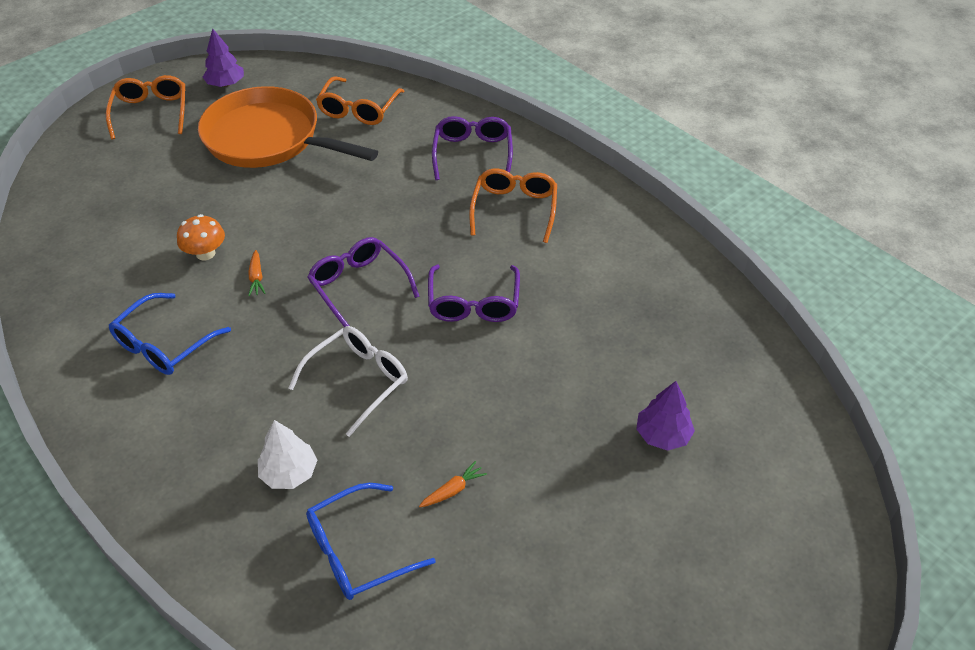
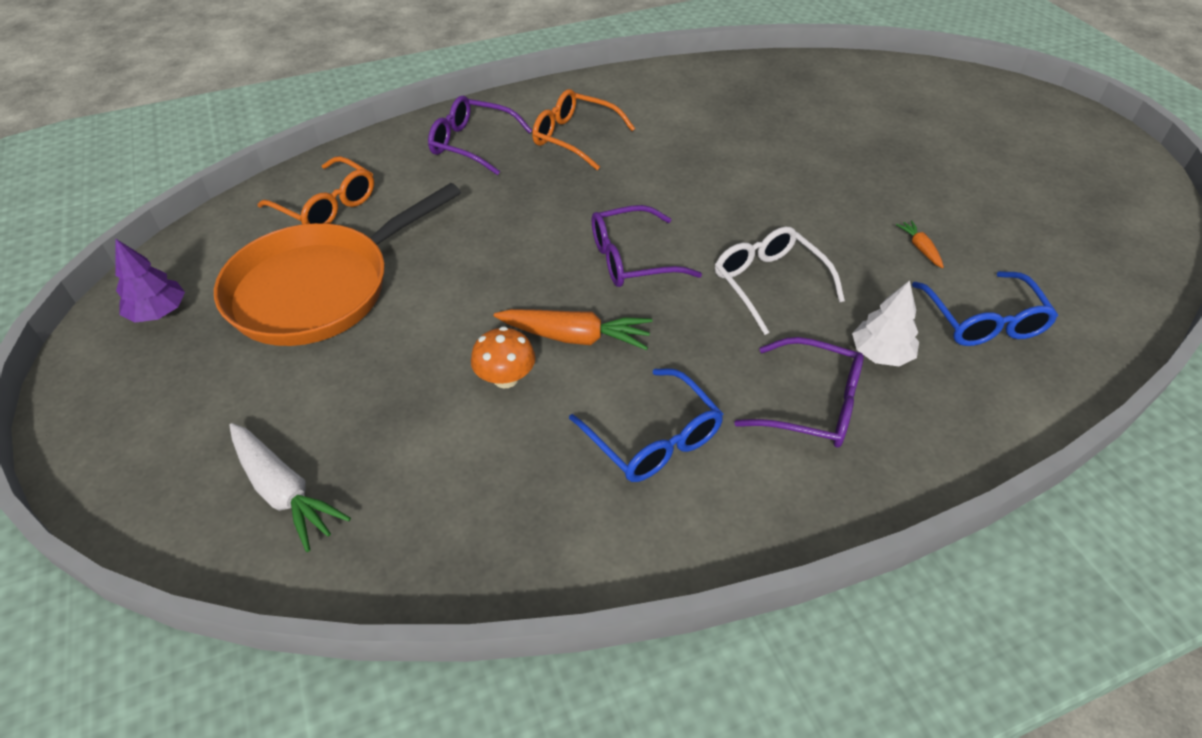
camera: 70 degrees left, 0 degrees up
(92, 190) = (284, 492): none -> white carrot
(151, 112) = (150, 402): orange glasses -> none
(256, 278) = (576, 337): orange carrot -> orange carrot, size x1.97
(473, 303) = (692, 189): purple glasses -> purple glasses (812, 405)
(662, 435) = (881, 128): purple tree -> none

